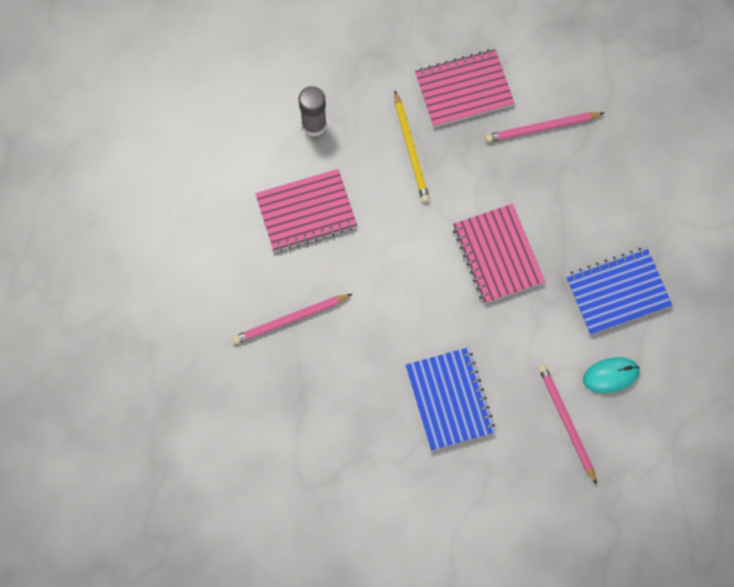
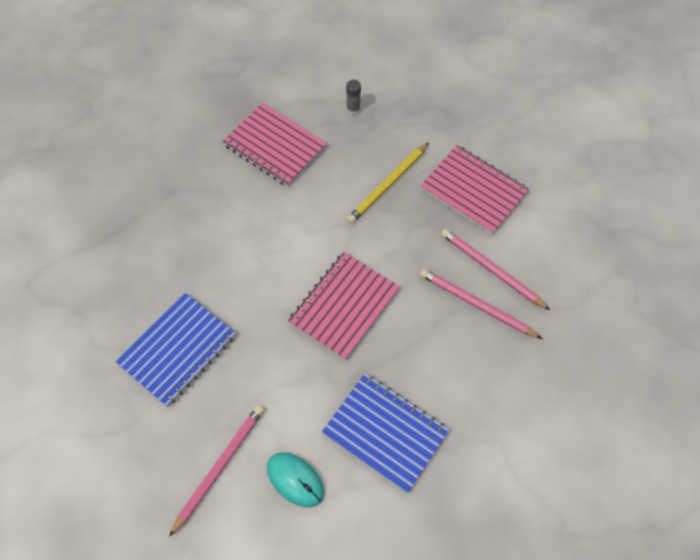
camera: 55 degrees right, 10 degrees down
(290, 319) = (173, 189): pink pencil -> pink pencil (477, 305)
(314, 125) = (353, 109): grey glue stick -> grey glue stick, size x0.58

